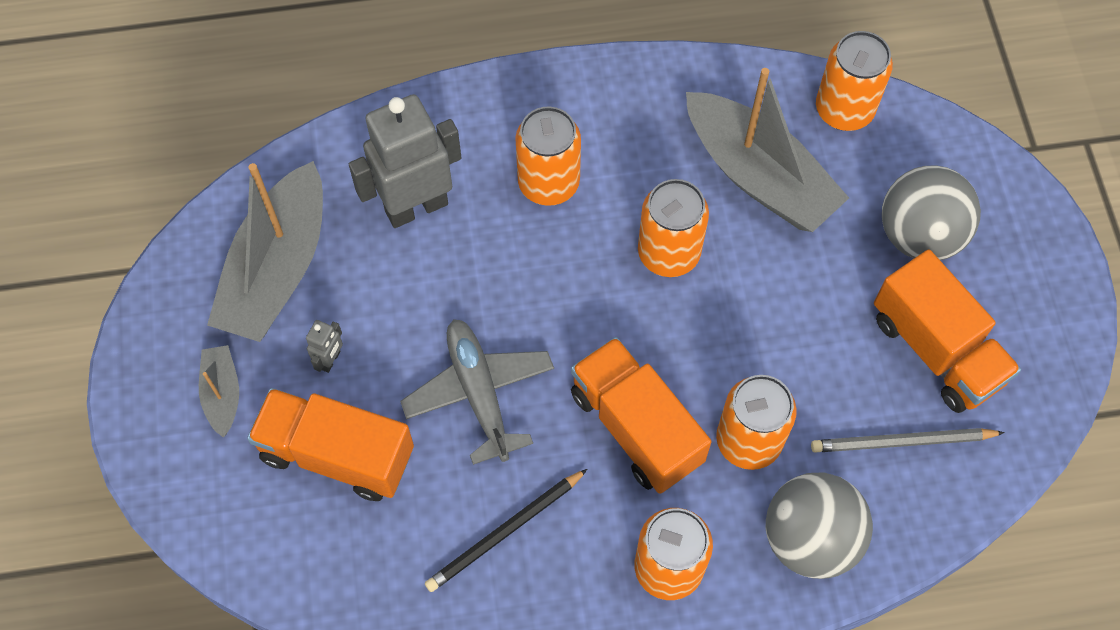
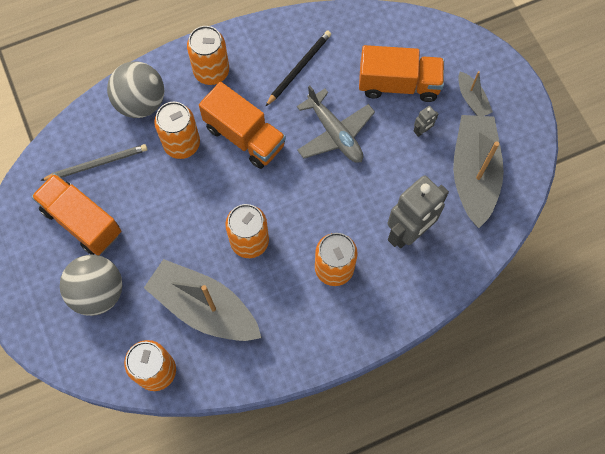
camera: 165 degrees right, 5 degrees up
(330, 360) = (422, 131): grey robot -> grey robot turned 135 degrees counterclockwise

